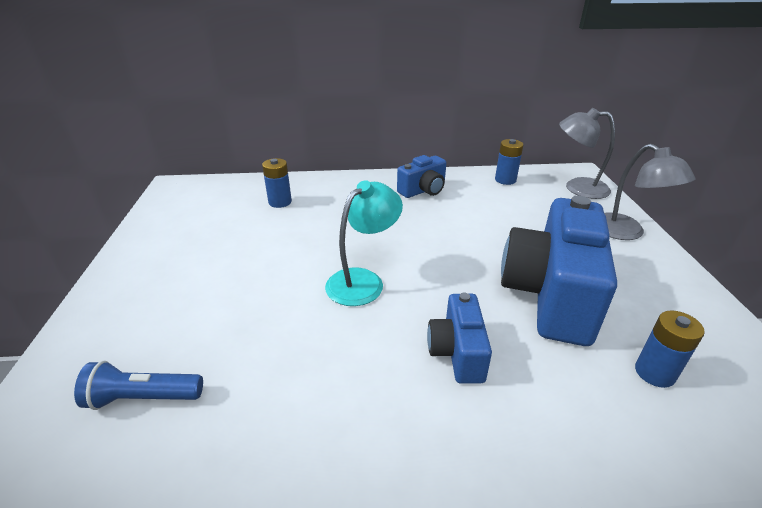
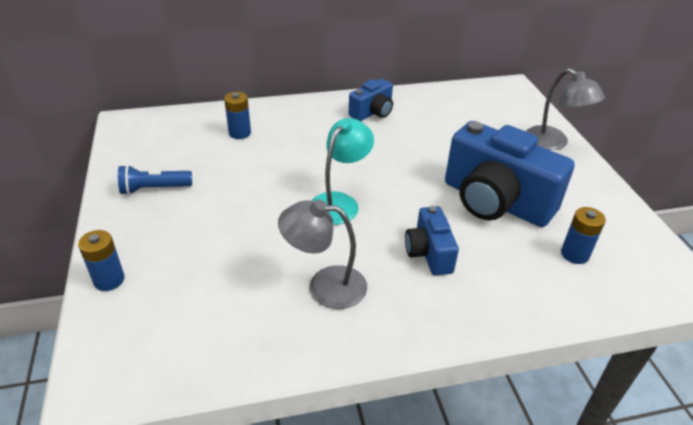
camera: 10 degrees left, 5 degrees up
(143, 398) = (190, 310): blue flashlight -> blue flashlight (154, 189)
(505, 180) = (446, 97): blue battery -> blue battery (109, 280)
(550, 294) = (495, 202): blue camera -> blue camera turned 60 degrees counterclockwise
(577, 187) = (511, 101): grey lamp -> grey lamp (325, 286)

